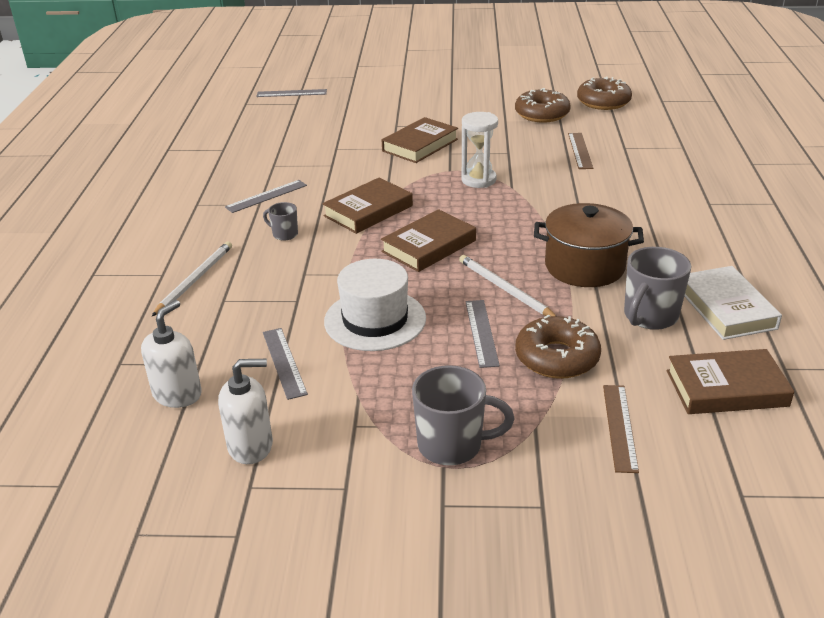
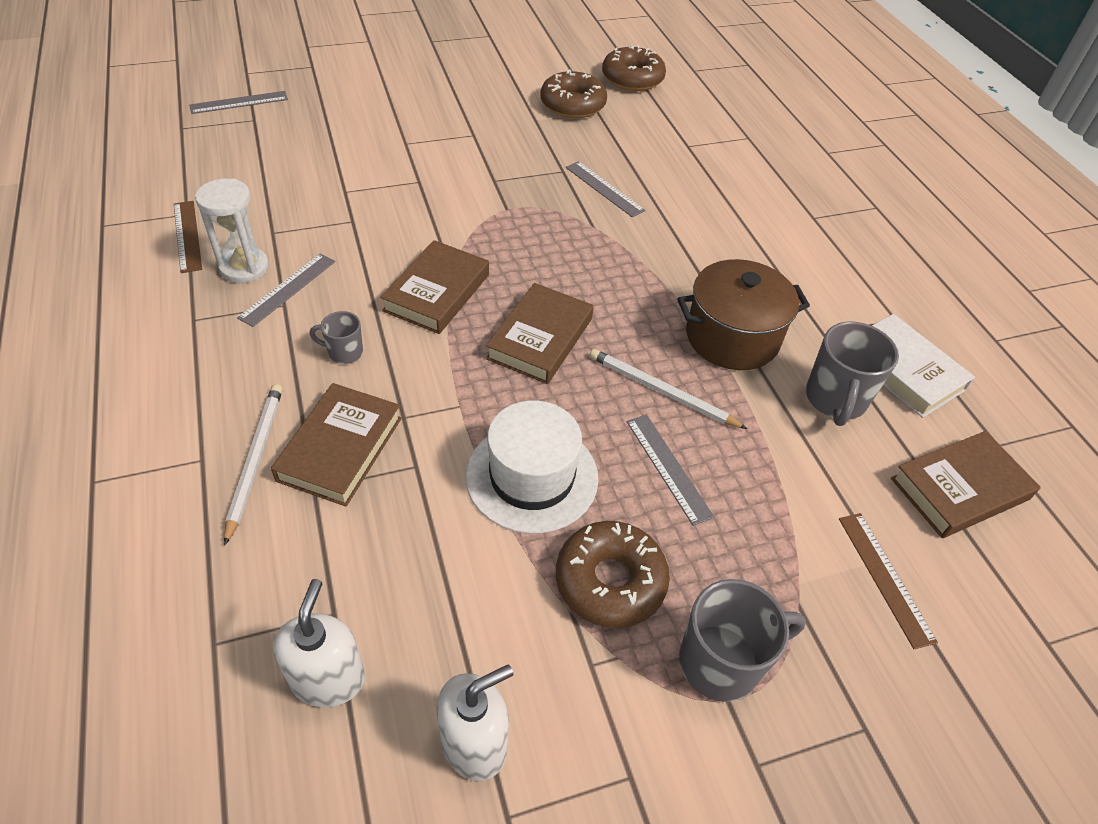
camera: 25 degrees left, 15 degrees up
(284, 362) = (449, 580): grey ruler -> grey ruler (604, 189)
(420, 145) = (451, 172): brown book -> brown book (340, 449)
(478, 180) = (549, 219): white hourglass -> white hourglass (244, 268)
(557, 357) = (769, 487): brown donut -> brown donut (610, 581)
(580, 150) = (642, 157): brown ruler -> brown ruler (187, 236)

